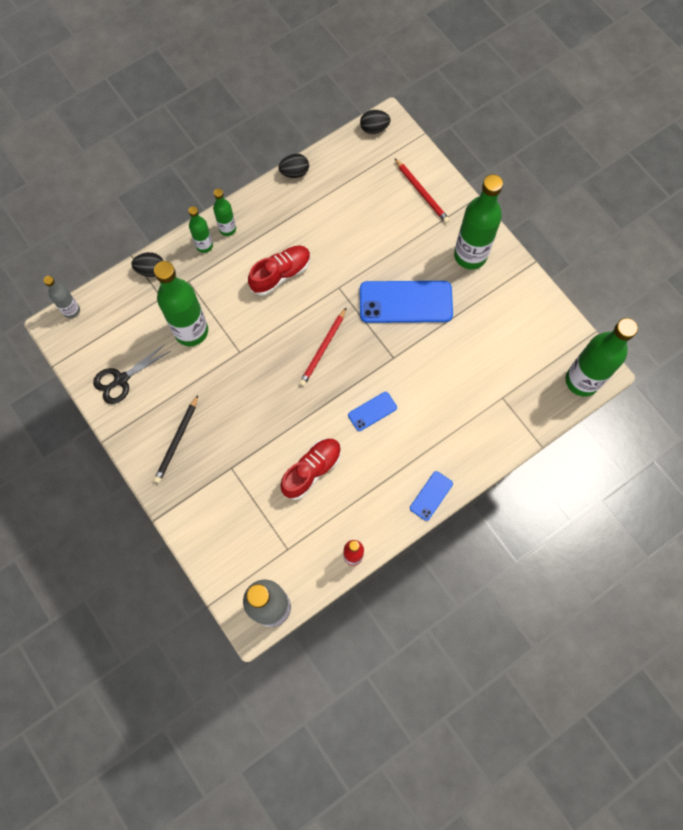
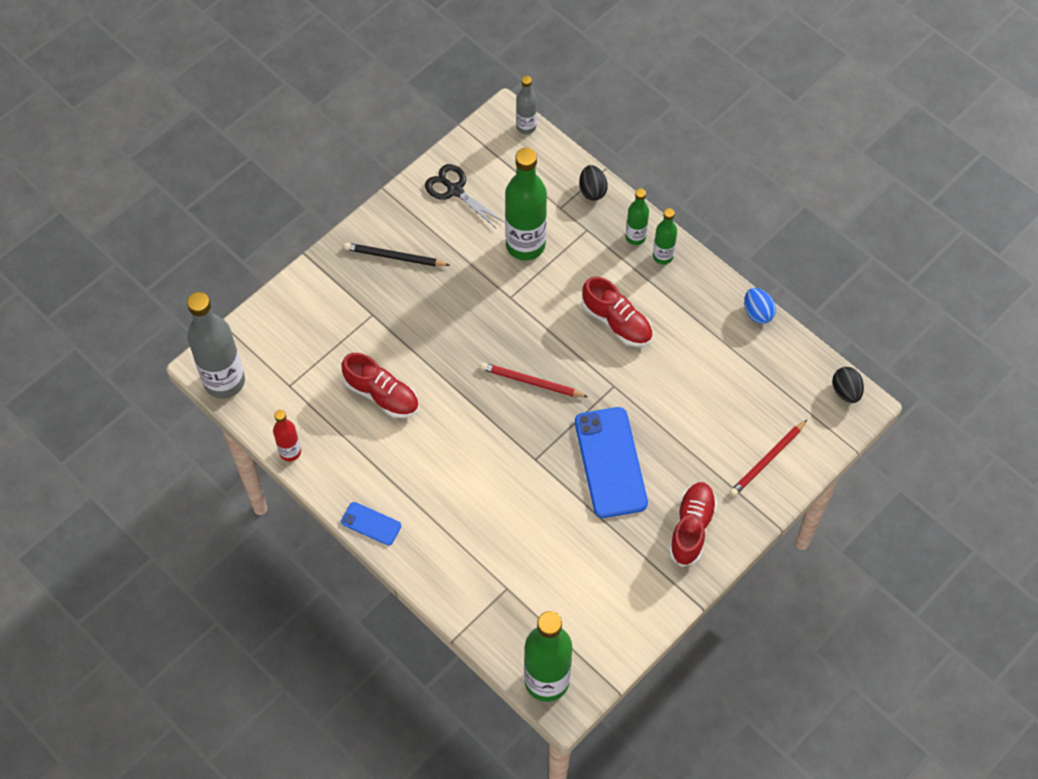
camera: 80 degrees right, 10 degrees down
(294, 172) = (757, 313): black egg -> blue egg
(372, 411) = (463, 446): blue phone -> none
(470, 255) = (691, 528): green bottle -> red shoe

